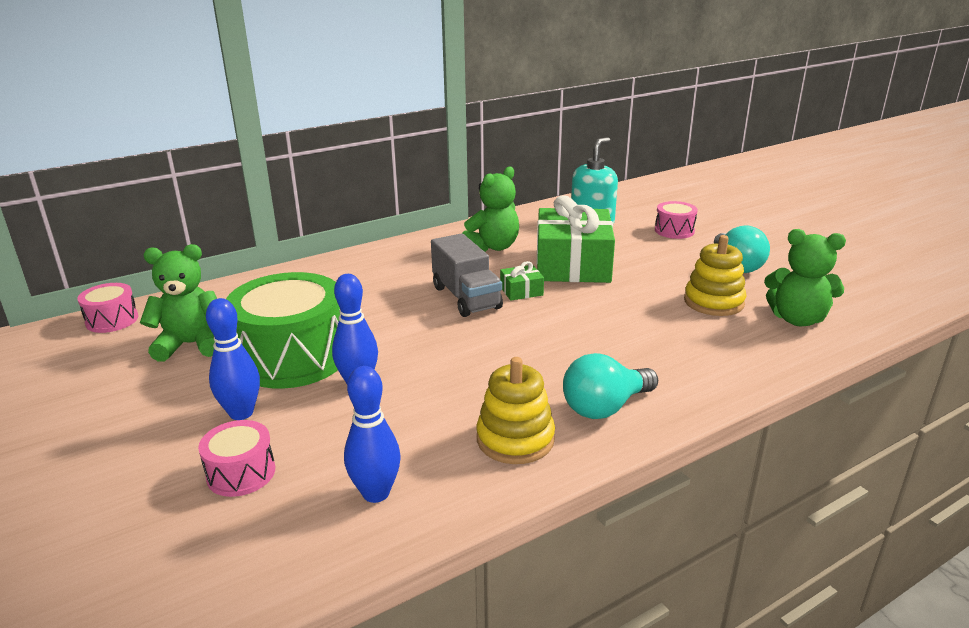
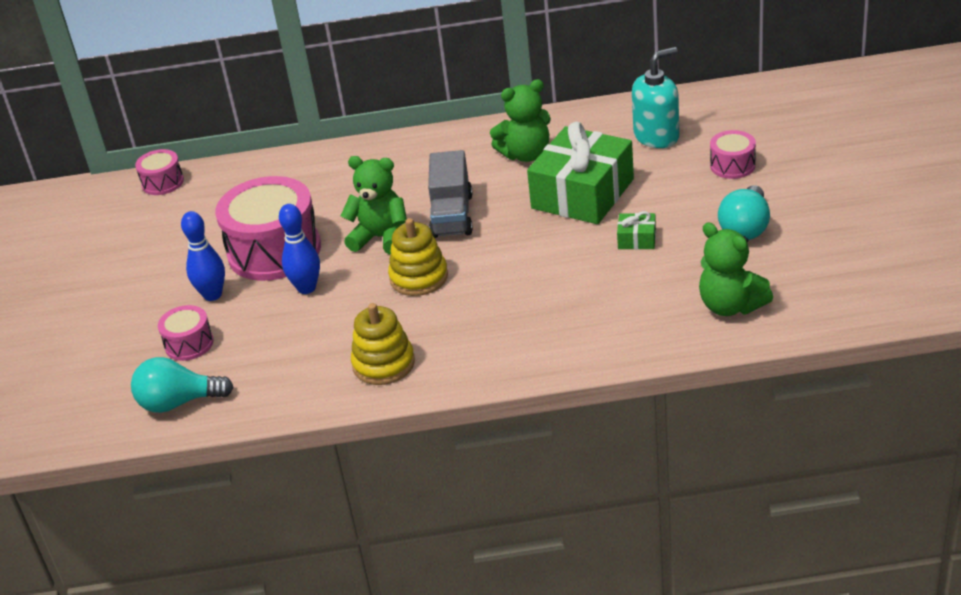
camera: 30 degrees right, 10 degrees up
(191, 344) = (208, 221): green teddy bear -> green teddy bear (381, 238)
(293, 357) = (274, 251): green drum -> pink drum
(376, 493) = (263, 381): blue bowling pin -> none
(521, 291) = (506, 218): green gift -> green gift (637, 239)
(605, 407) = (472, 354): turquoise light bulb -> turquoise light bulb (178, 402)
(713, 302) = (672, 269): yellow stacking toy -> yellow stacking toy (419, 278)

